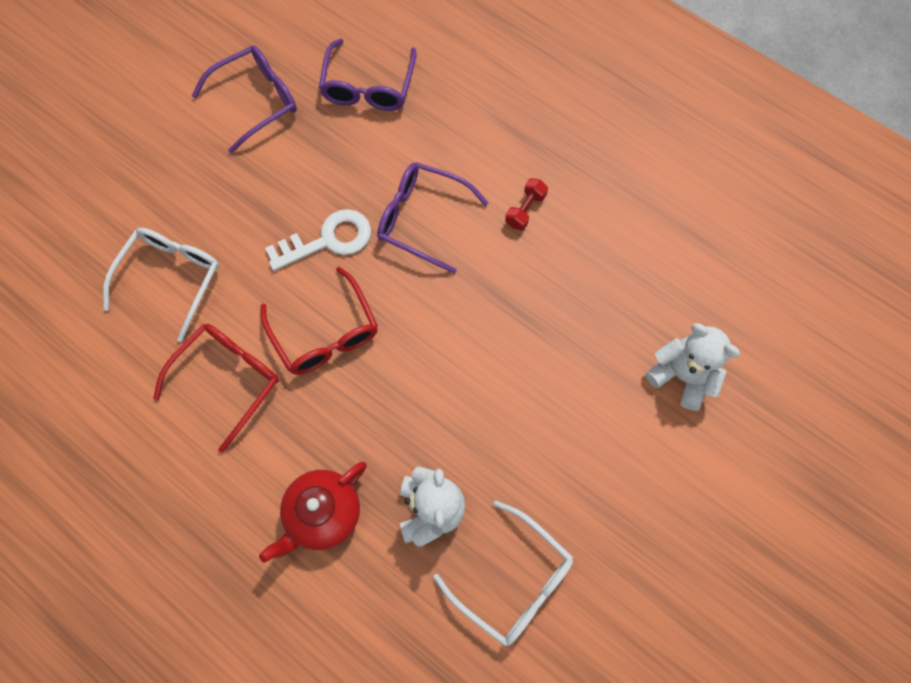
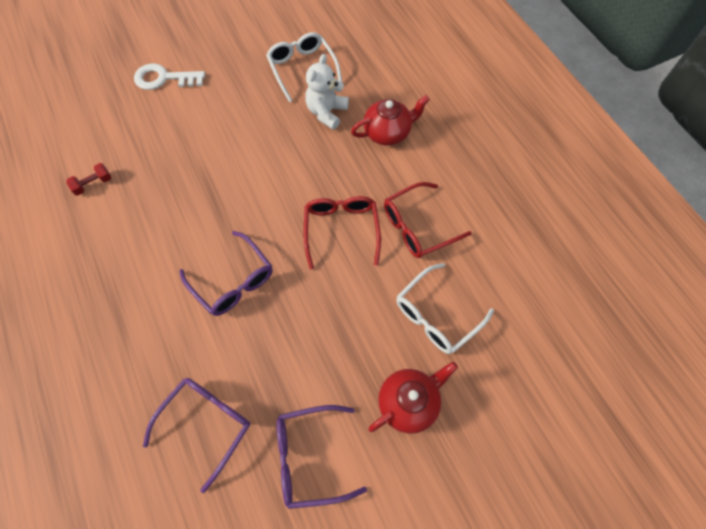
camera: 155 degrees left, 5 degrees down
(175, 181) = (409, 402): none -> red teapot
(328, 240) = (309, 295): white key -> white key (164, 78)
(525, 210) = (158, 256): red dumbbell -> red dumbbell (93, 184)
(682, 375) = (144, 119): white teddy bear -> none

